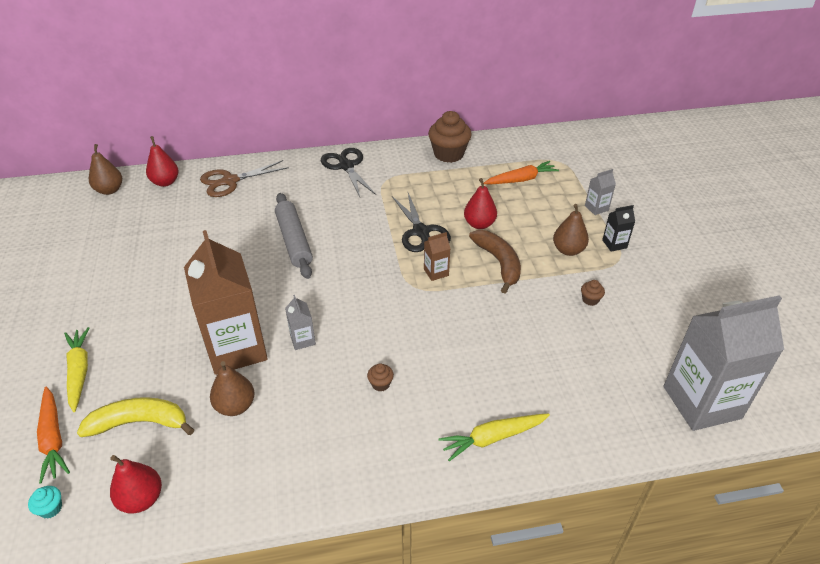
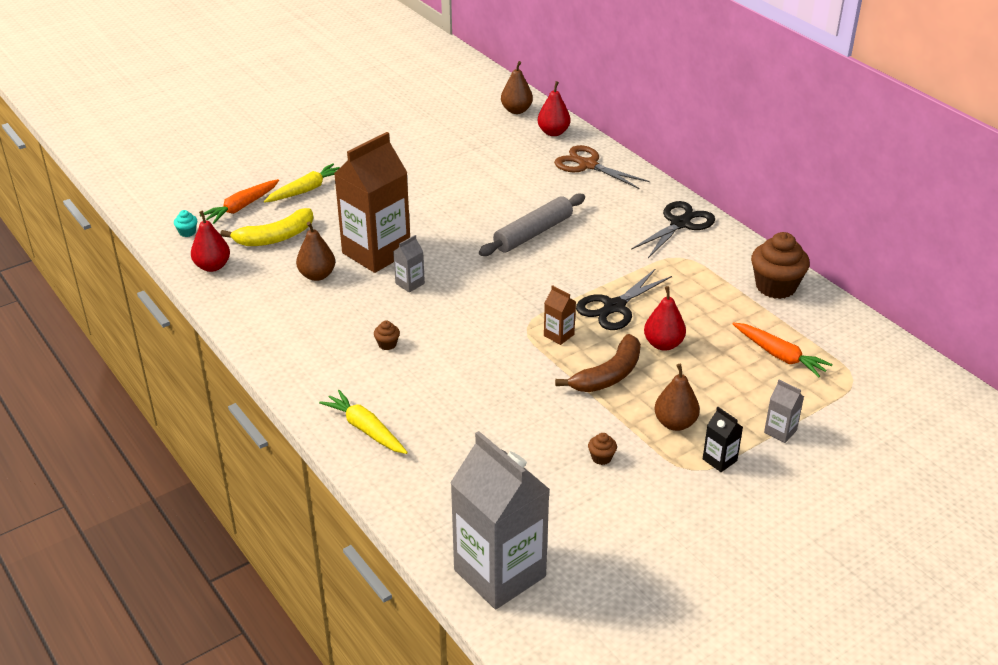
camera: 65 degrees right, 5 degrees down
(139, 423) = (275, 237): yellow banana -> yellow banana turned 90 degrees clockwise

